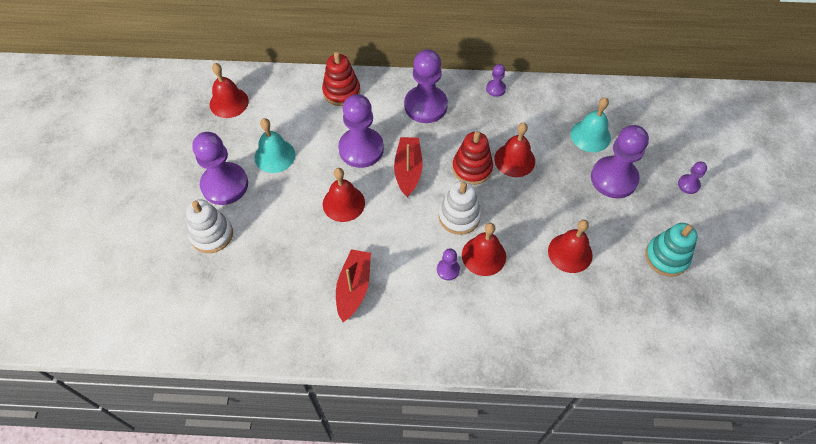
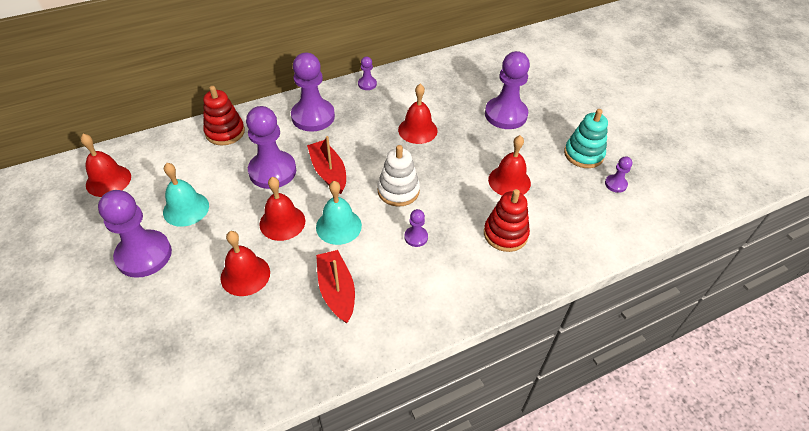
camera: 30 degrees left, 10 degrees down
(211, 234) = (154, 307): white stacking toy -> none
(472, 168) = (385, 149): red stacking toy -> red stacking toy (505, 234)
(483, 255) = (440, 213): red bell -> red bell (245, 275)
(590, 136) = (467, 91): turquoise bell -> turquoise bell (338, 226)
(688, 184) = (563, 99): purple pawn -> purple pawn (615, 184)

